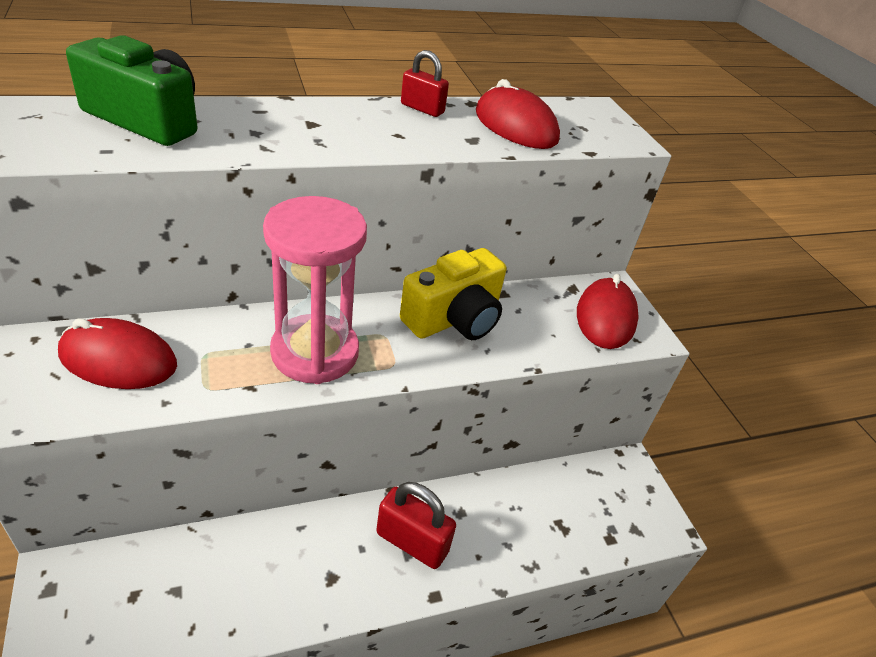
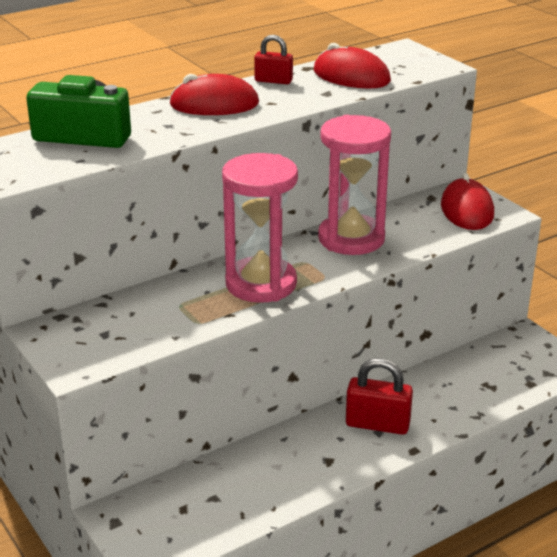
camera: 10 degrees left, 10 degrees down
(118, 360) = (119, 323): red mouse -> red mouse (214, 104)
(454, 318) = (351, 238): yellow camera -> pink hourglass

